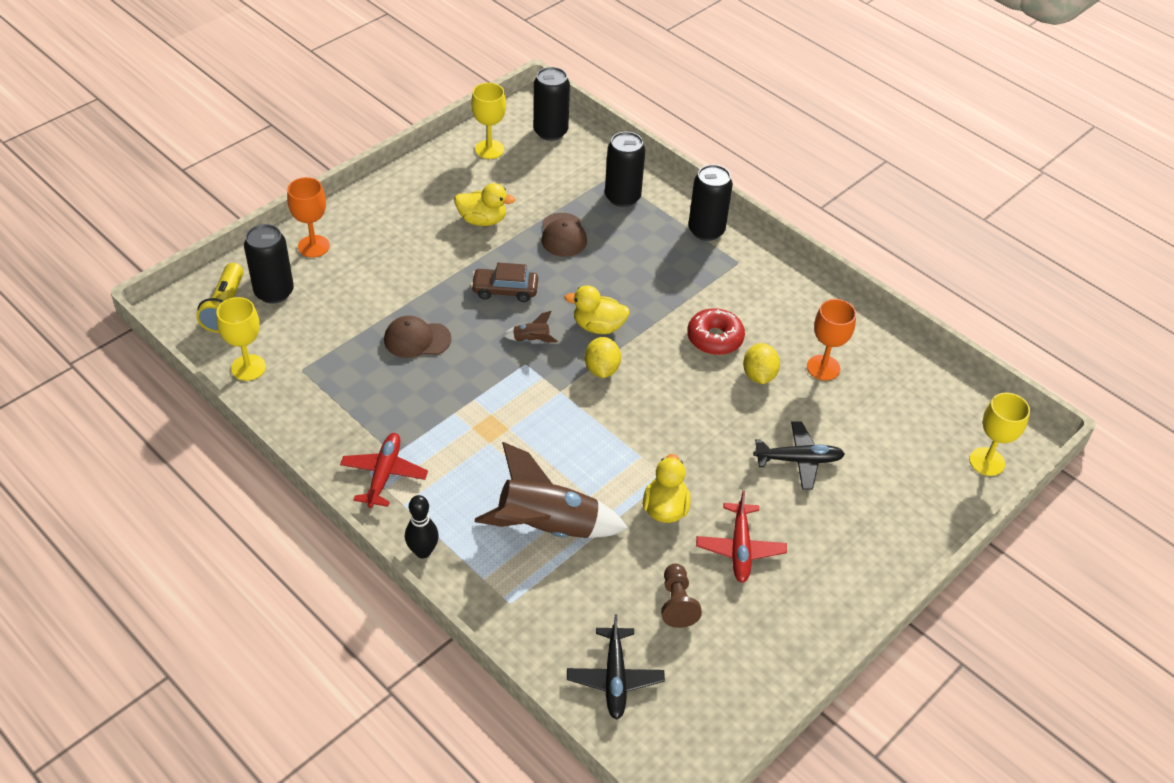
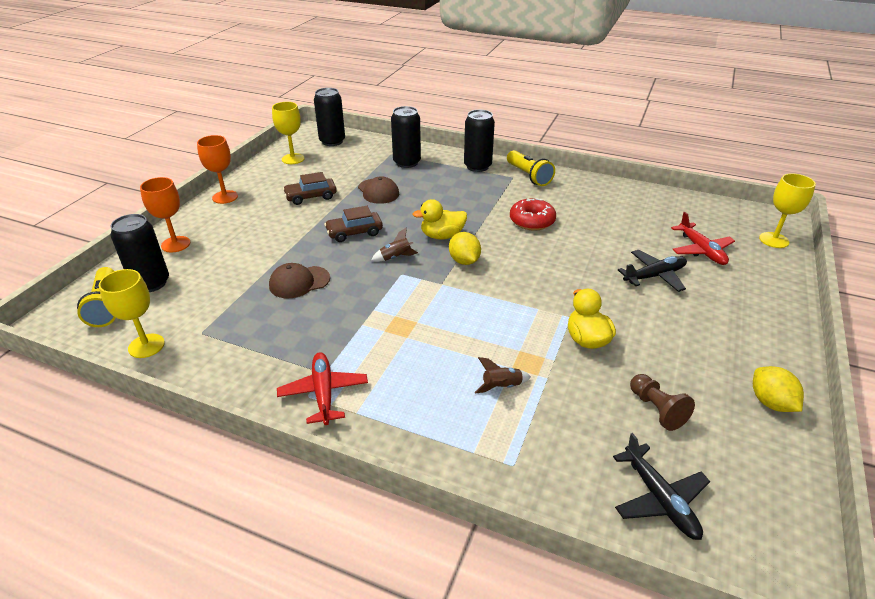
camera: 20 degrees left, 10 degrees down
(423, 551) = (399, 448): black bowling pin -> none
(482, 220) = (311, 197): yellow duck -> brown car
(548, 527) = (501, 386): brown rocket -> brown rocket, size x0.41
(740, 548) = (668, 349): red plane -> red plane (701, 250)
(759, 266) = (528, 176): none -> yellow flashlight
(759, 375) = (580, 234): yellow lemon -> yellow lemon (770, 402)
(823, 368) = (619, 218): orange goblet -> orange goblet (225, 197)

